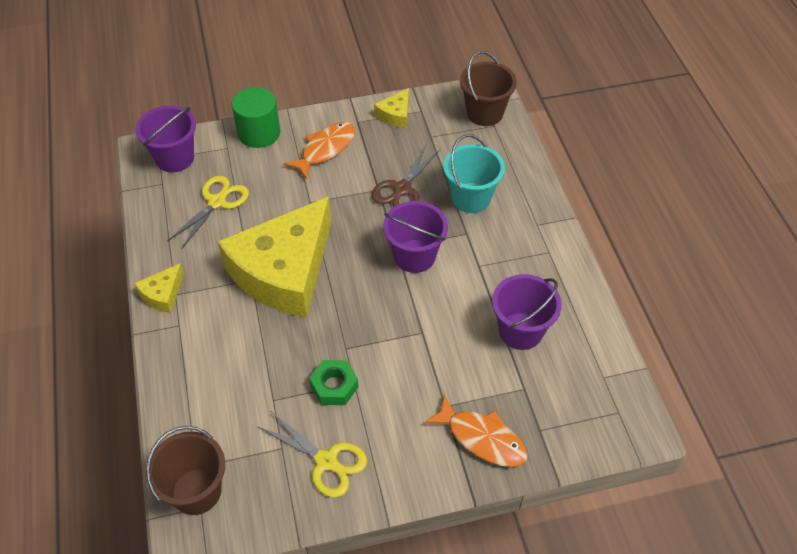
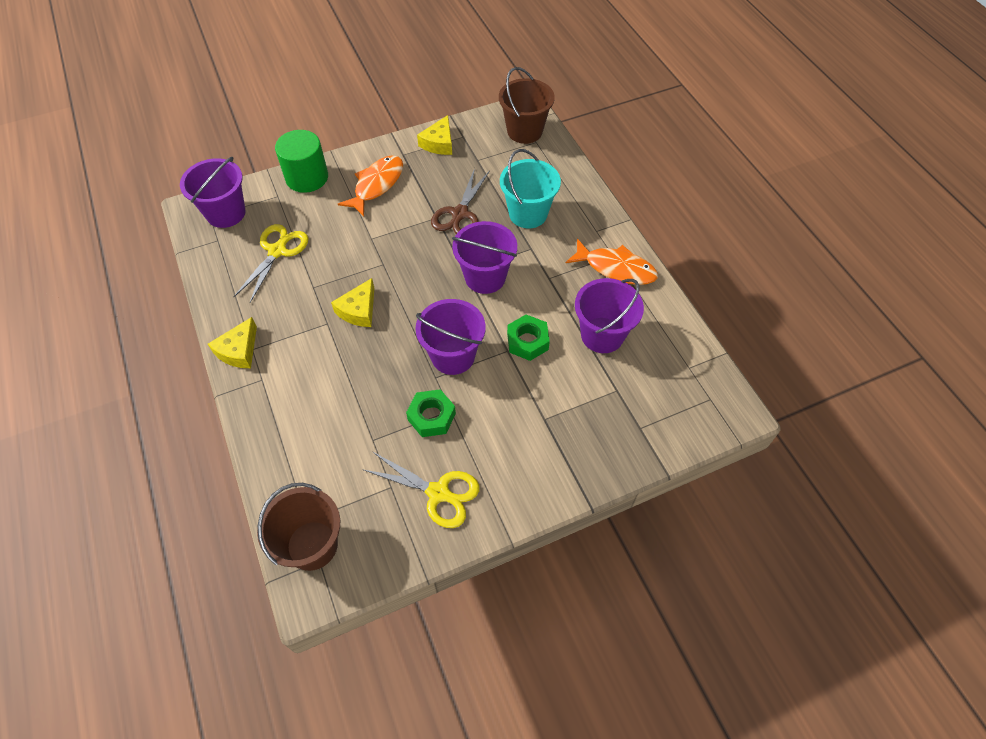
camera: 10 degrees left, 5 degrees up
(284, 271) = (358, 310): yellow cheese -> yellow cheese, size x0.40
(367, 330) = (453, 356): none -> purple bucket
(444, 326) = (527, 341): none -> green nut
(482, 438) = (586, 445): orange fish -> orange fish (616, 268)

